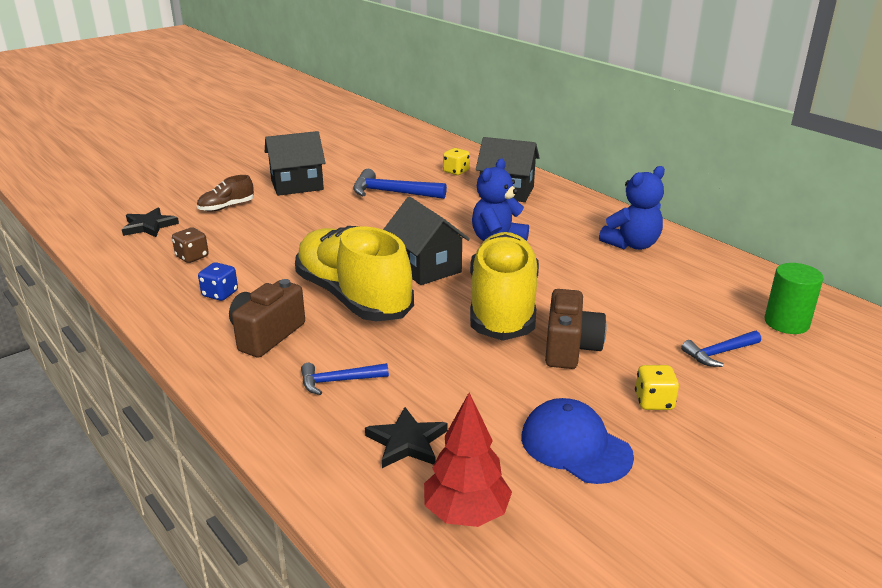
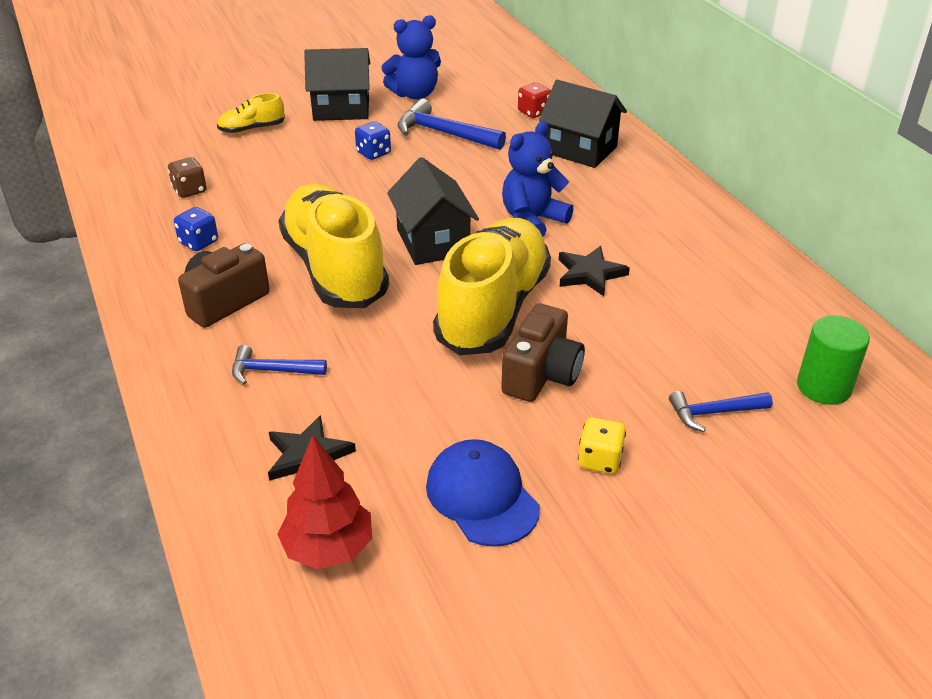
camera: 15 degrees right, 10 degrees up
(149, 226) = (162, 143): black star -> black star (590, 274)
(226, 207) = (252, 129): brown shoe -> yellow shoe
(341, 212) = (373, 153): none -> blue dice
(456, 171) = (534, 112): yellow dice -> red dice
(632, 244) = (693, 247): blue teddy bear -> blue teddy bear (414, 94)

